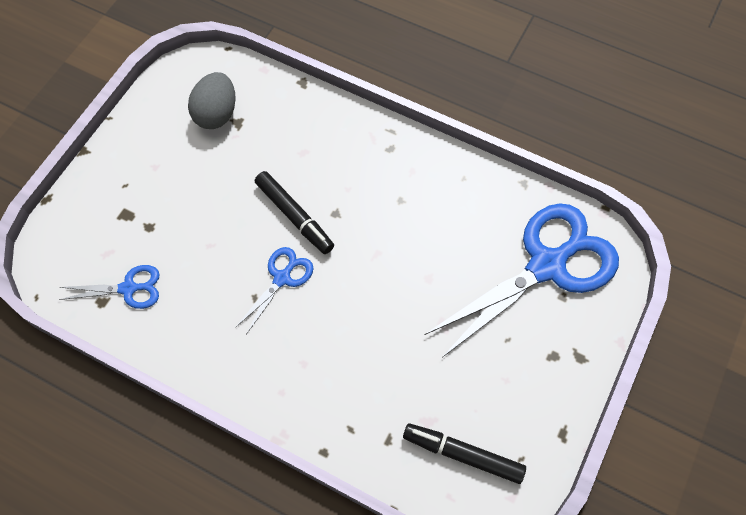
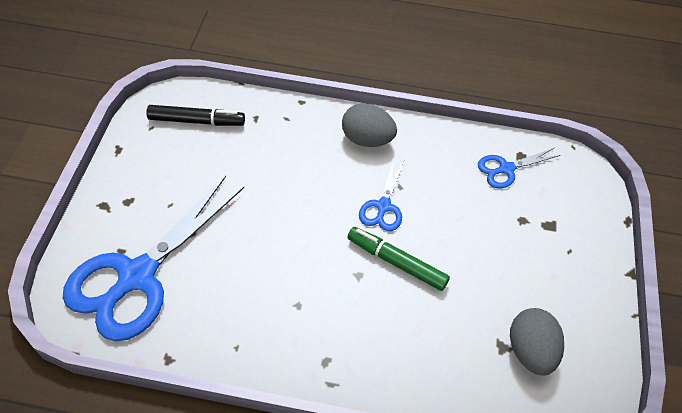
camera: 160 degrees right, 10 degrees down
(264, 370) = (367, 139): none -> grey egg
(294, 216) = (396, 262): black marker -> green marker

